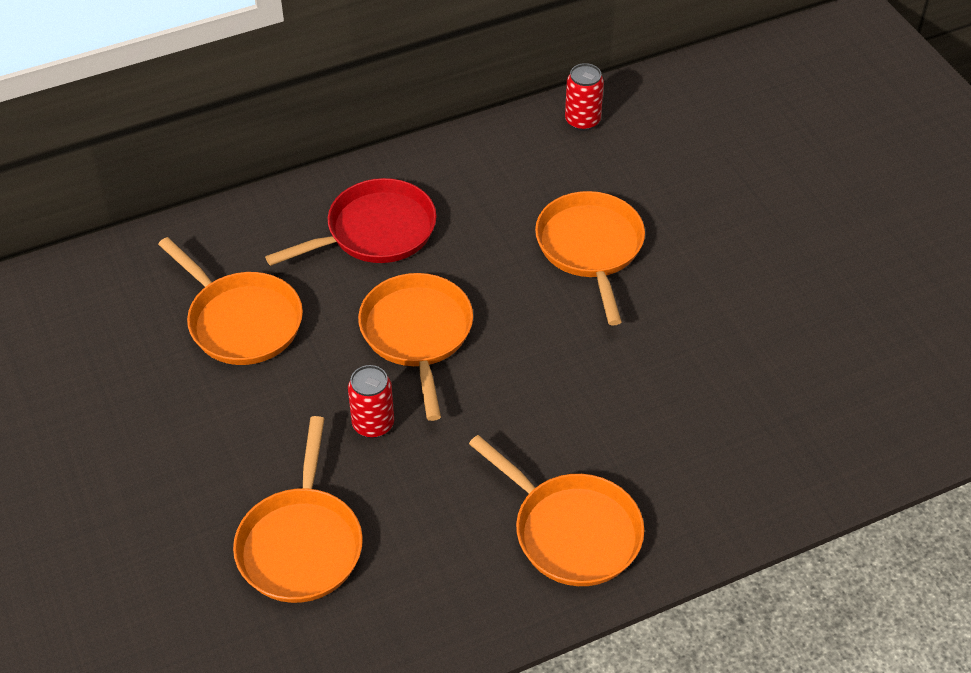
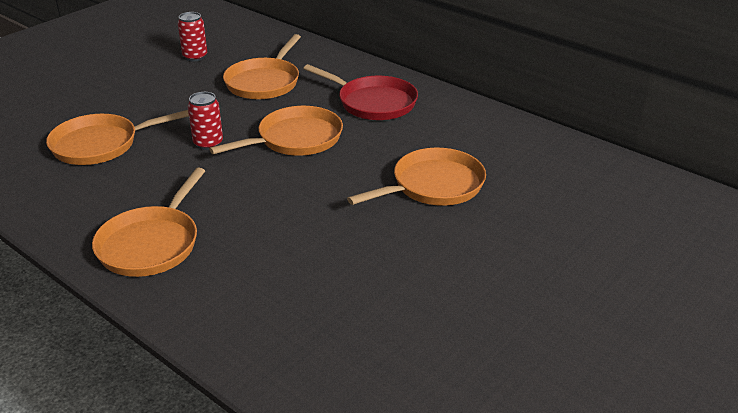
camera: 65 degrees right, 15 degrees down
(582, 121) = (561, 150): red can -> red can (195, 57)

